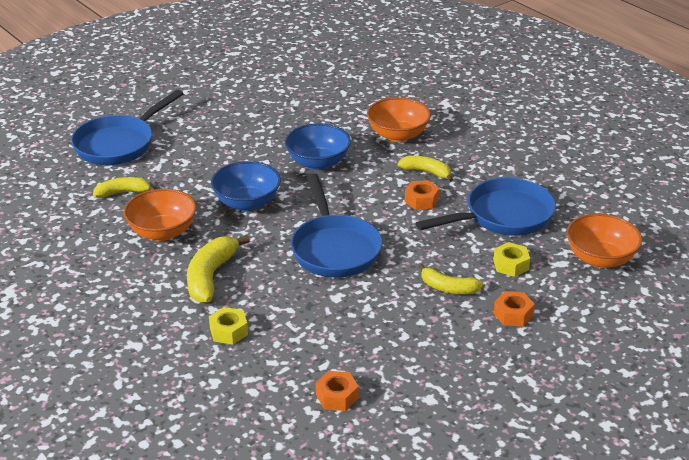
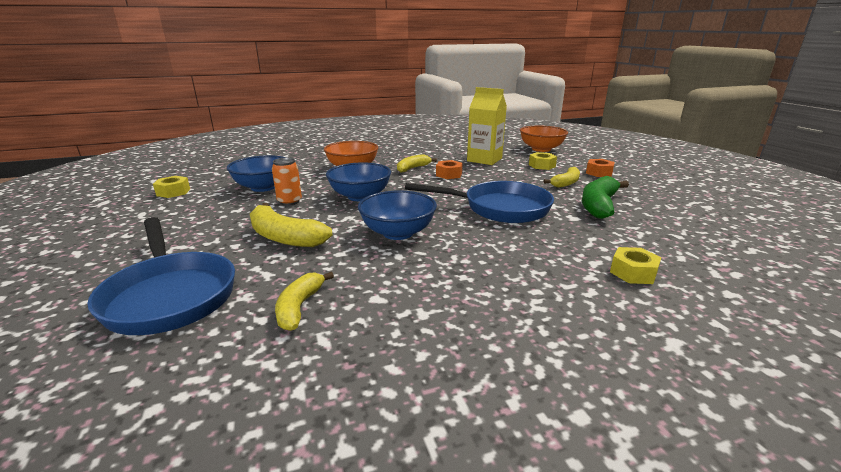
camera: 70 degrees left, 10 degrees down
(162, 232) = (419, 288): orange bowl -> none
(210, 276) = (527, 269): yellow banana -> yellow banana (284, 237)
(271, 70) = (173, 192): none -> yellow nut
(283, 131) = (289, 202): none -> orange can
(309, 106) = (263, 187): none -> blue bowl
(337, 396) = (723, 236): orange nut -> none
(382, 314) = (599, 205): none -> green banana
(502, 216) = (484, 160): blue pan -> yellow carton

